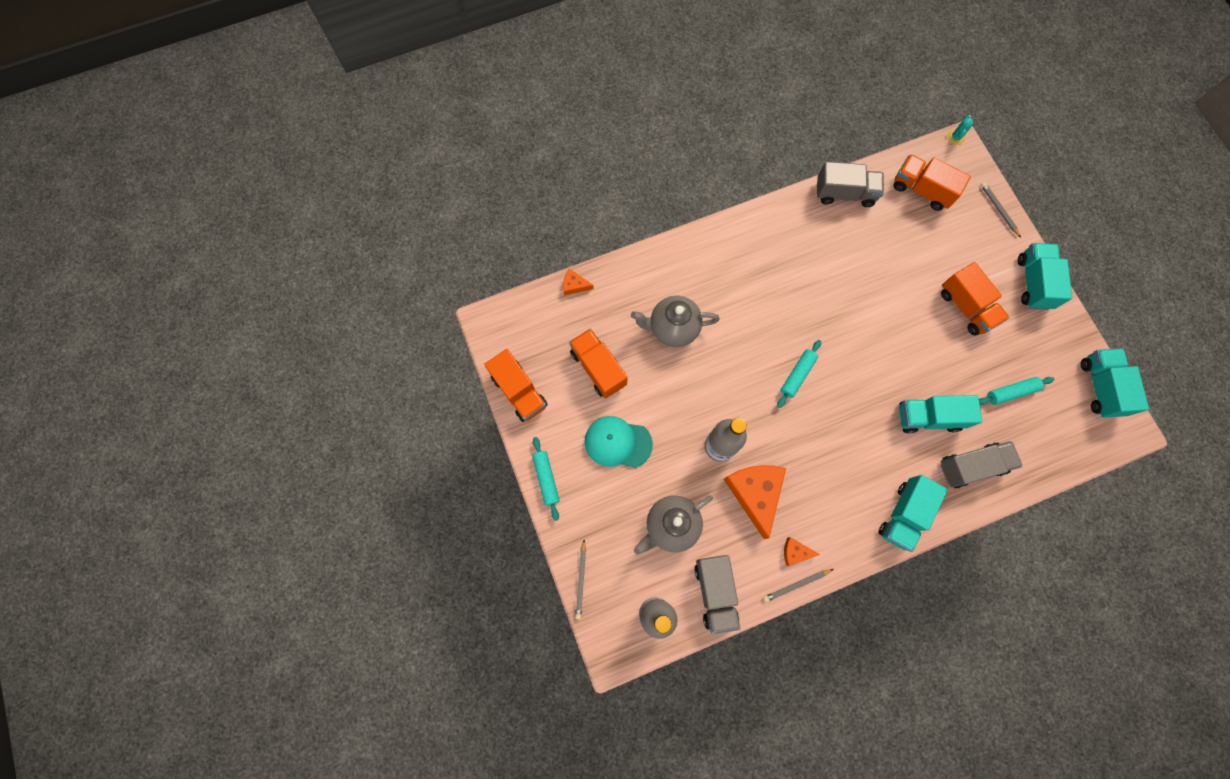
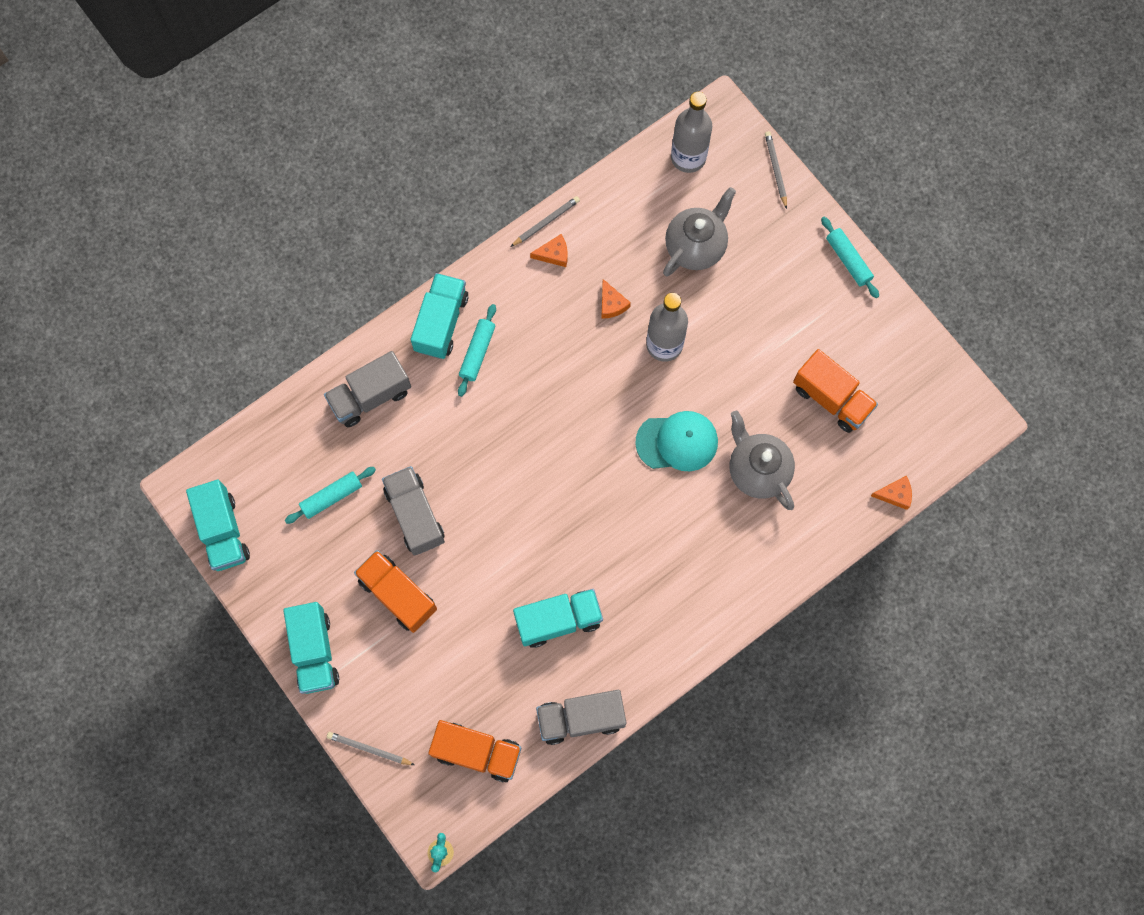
camera: 165 degrees right, 0 degrees up
(519, 391) = (914, 347): orange truck -> none
(618, 442) = (781, 319): turquoise cap -> turquoise cap (677, 442)
(672, 328) = (757, 470): grey teapot -> grey teapot turned 105 degrees counterclockwise
(715, 593) = (630, 193): grey truck -> grey truck (415, 515)
(755, 493) = (612, 304): orange cheese -> orange cheese, size x0.46
(797, 375) = (592, 451): turquoise rolling pin -> turquoise rolling pin (477, 352)
(928, 417) = (427, 440): turquoise truck -> turquoise truck (558, 620)
(998, 210) = (369, 749): grey pencil -> grey pencil turned 150 degrees clockwise

